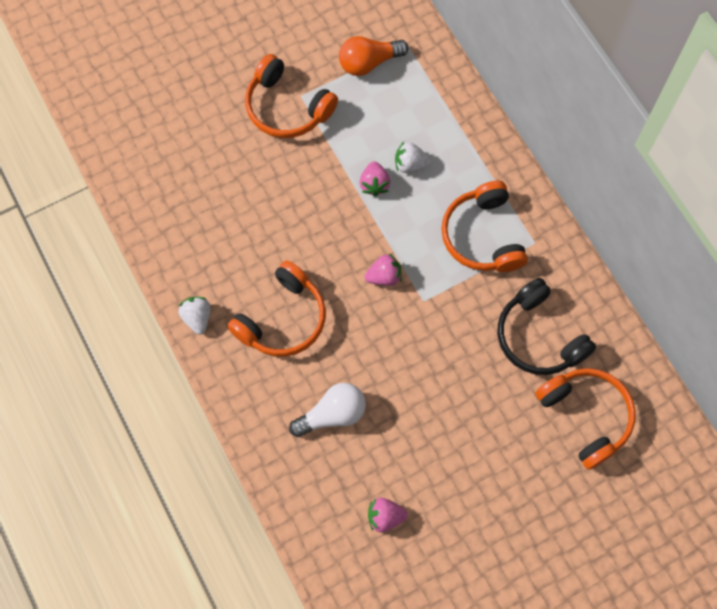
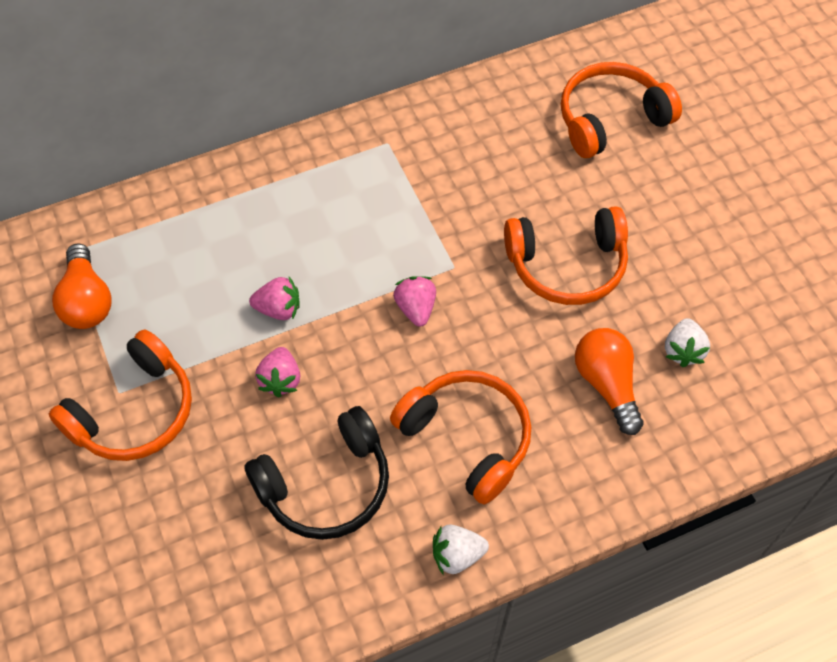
camera: 85 degrees left, 10 degrees down
(332, 414) = (607, 384): white light bulb -> orange light bulb
(385, 517) = (741, 334): pink strawberry -> pink strawberry (280, 380)
(410, 164) = (256, 264): white strawberry -> white strawberry (683, 350)
(482, 236) = (371, 195): orange headphones -> orange headphones (567, 265)
(538, 337) = (510, 152): black headphones -> black headphones (326, 485)

